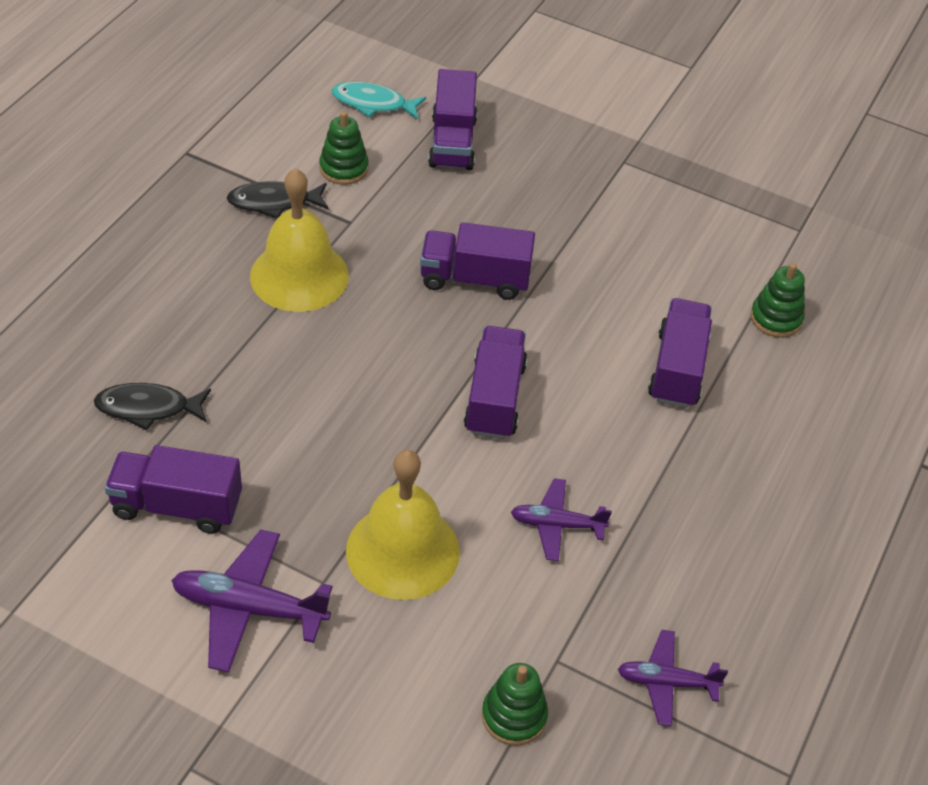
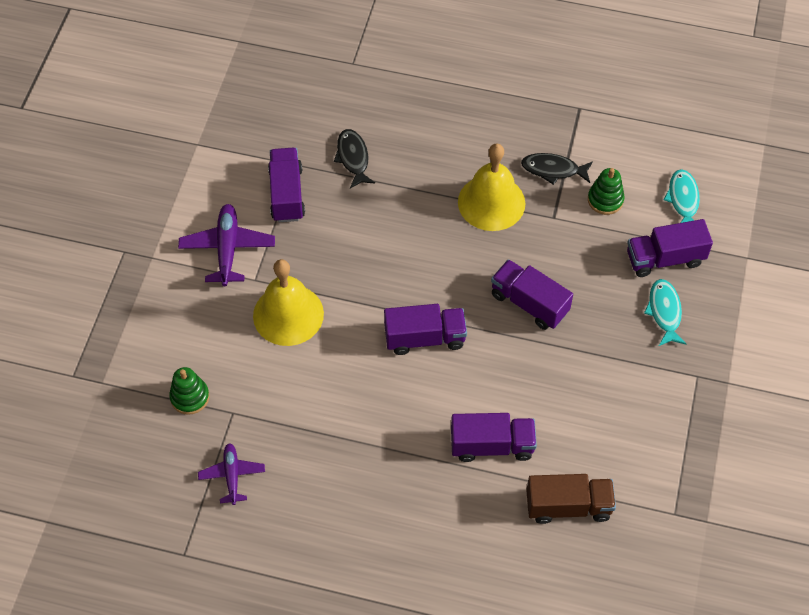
camera: 80 degrees right, 10 degrees up
(274, 202) = (553, 170): black fish -> black fish turned 60 degrees counterclockwise
(475, 279) = (529, 303): purple truck -> purple truck turned 45 degrees counterclockwise
(528, 163) = (664, 312): none -> turquoise fish
(557, 525) = (332, 394): purple plane -> none
(776, 318) = (568, 506): green stacking toy -> brown truck

